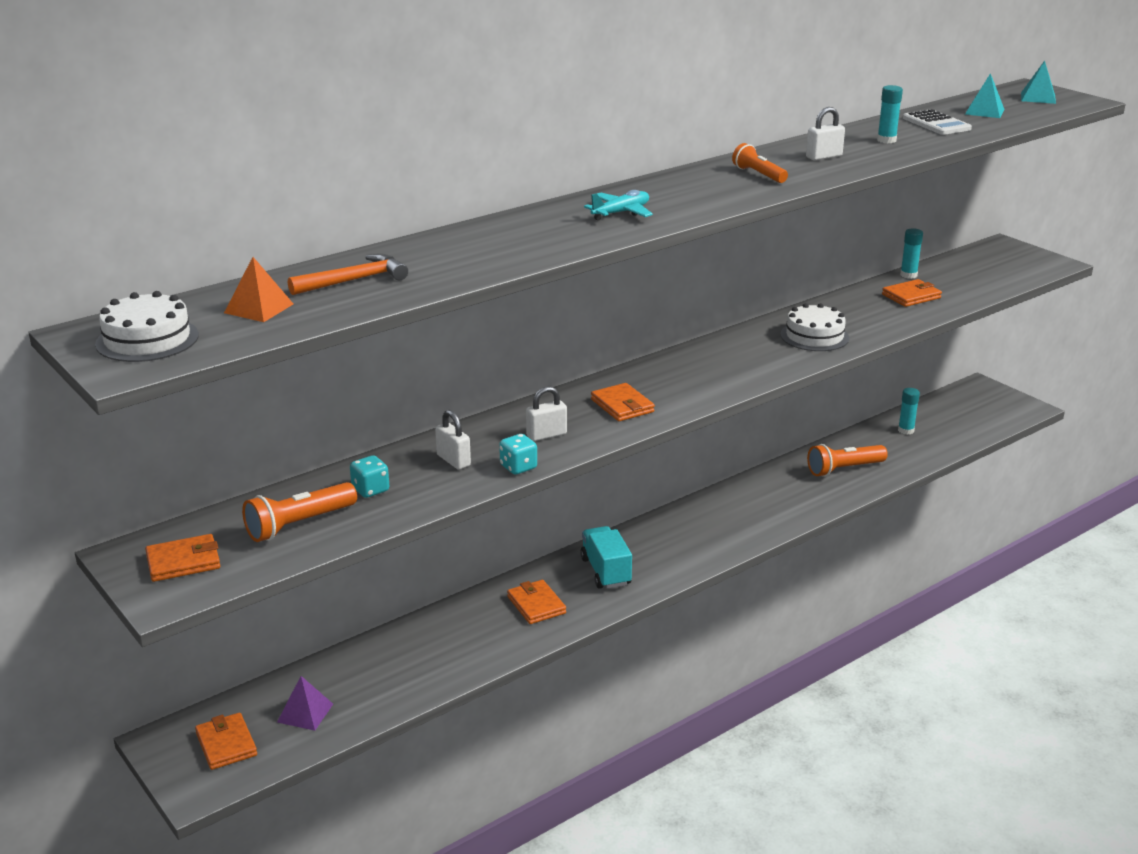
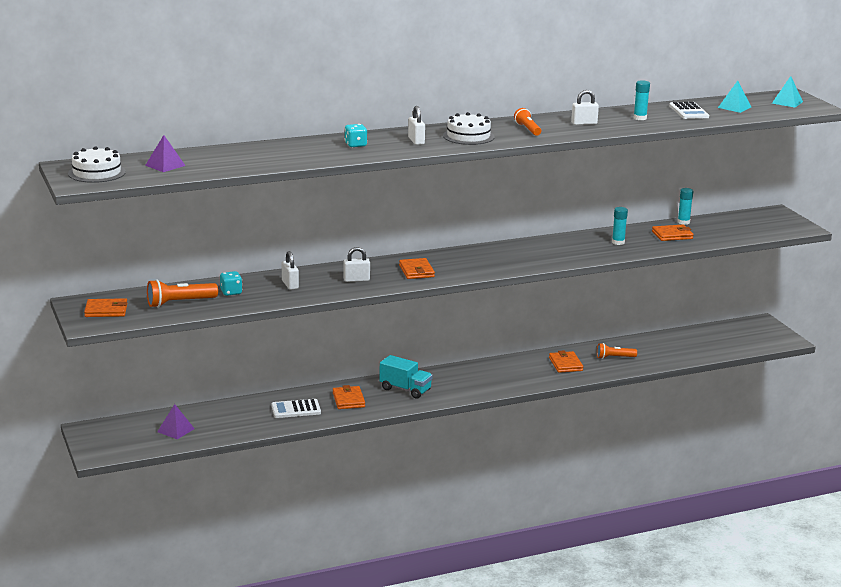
camera: 15 degrees right, 5 degrees down
(226, 744) = (123, 437): orange wallet -> orange wallet (565, 364)
(259, 308) = (165, 165): orange pyramid -> purple pyramid
(354, 280) = (227, 158): orange hammer -> none
(469, 637) = (296, 409): none -> white calculator
(518, 467) = (327, 293): turquoise dice -> turquoise dice (355, 145)
(605, 571) = (405, 389): turquoise truck -> turquoise truck turned 120 degrees clockwise
(621, 213) = (416, 141): turquoise plane -> white padlock
(814, 336) = (579, 250): white cake -> white cake (468, 136)
(844, 469) = (614, 357): orange flashlight -> orange flashlight, size x0.66
(906, 430) = (680, 341): turquoise glue stick -> turquoise glue stick (618, 242)

